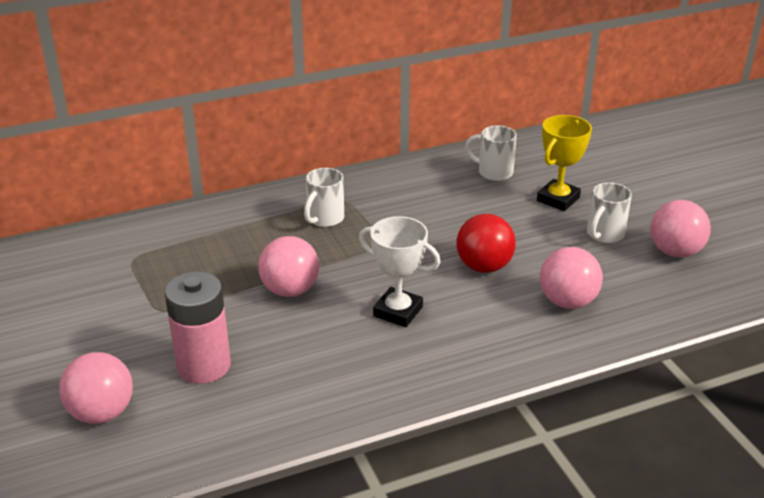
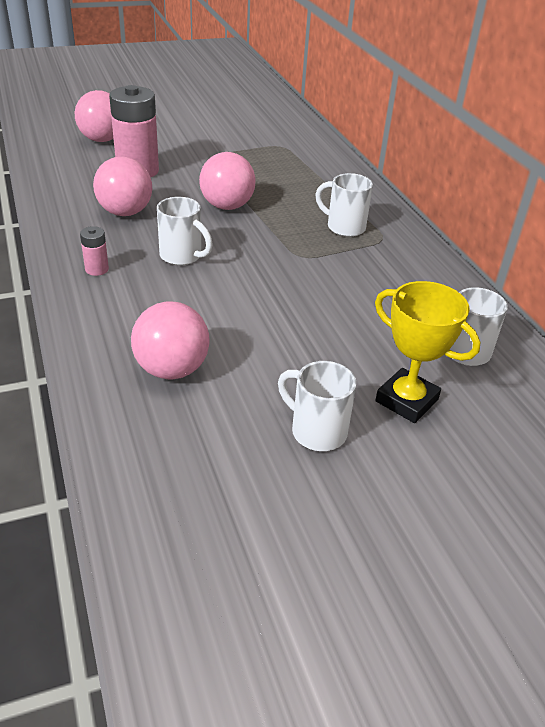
camera: 90 degrees right, 5 degrees up
(398, 311) = (182, 256): white trophy -> white mug
(435, 364) = (97, 269): none -> pink battery
(484, 266) = (251, 316): red ball -> none
(675, 252) = (269, 503): pink ball -> pink ball (125, 212)

